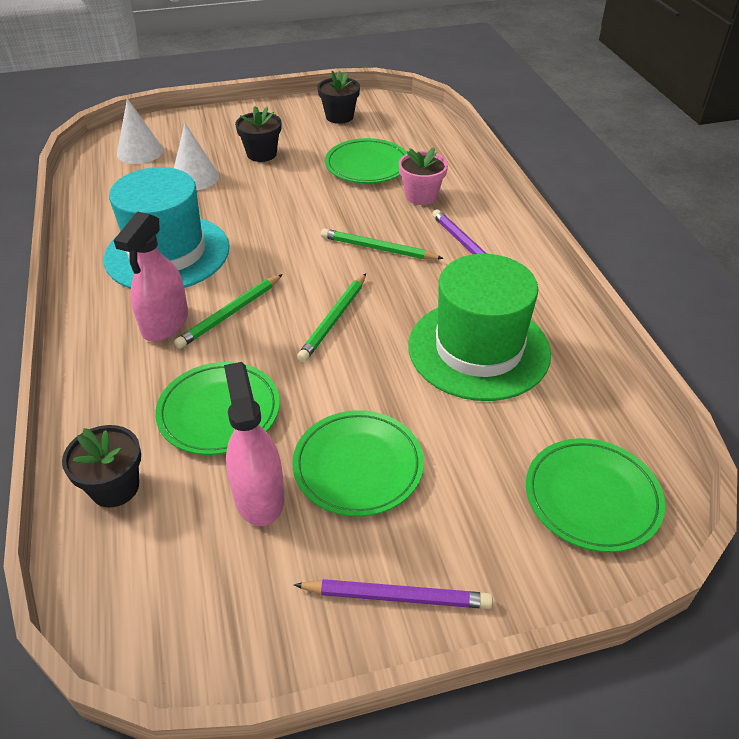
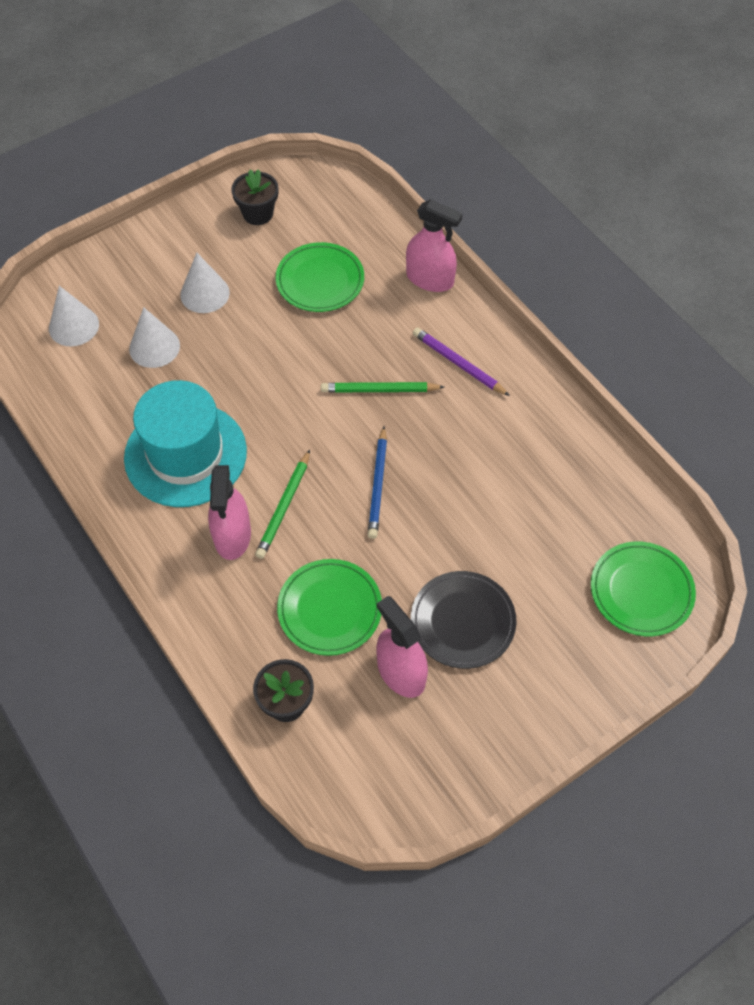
camera: 20 degrees left, 15 degrees up
(261, 154) = (205, 293): black flower pot -> white cone
(334, 320) = (378, 485): green pencil -> blue pencil
(358, 466) = (462, 622): green plate -> black plate
(397, 596) = (535, 715): purple pencil -> none
(421, 196) = (390, 309): pink flower pot -> none
(469, 184) = (430, 279): none -> pink spray bottle
(479, 349) = (511, 479): green hat -> none

